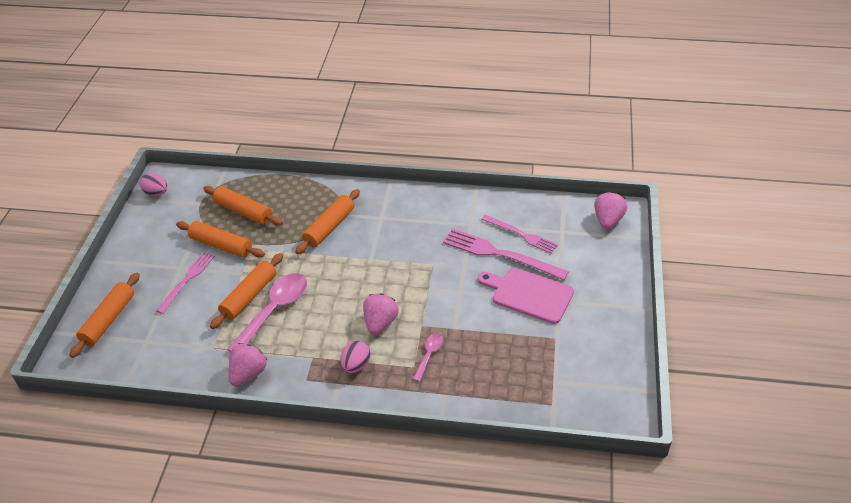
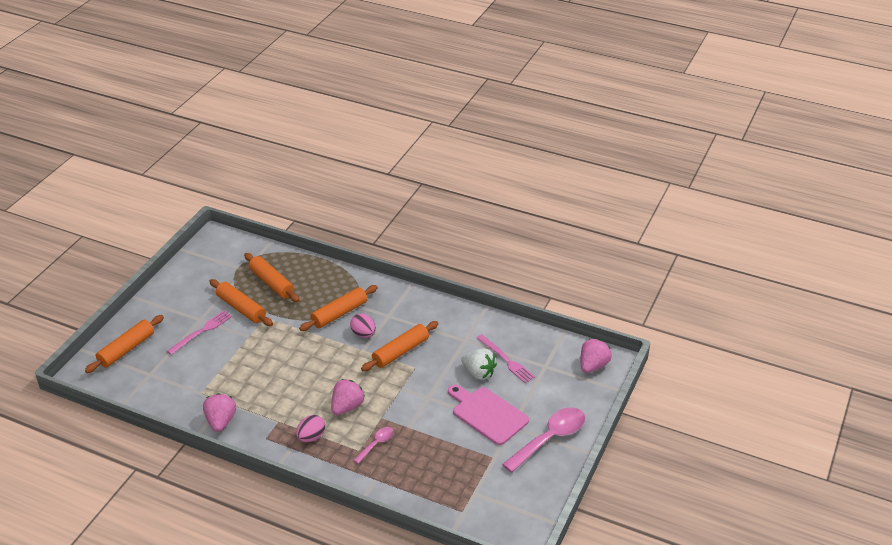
camera: 15 degrees right, 5 degrees down
(156, 193) = (205, 250): pink egg -> pink egg (363, 334)
(248, 373) = (221, 421): pink strawberry -> pink strawberry turned 45 degrees counterclockwise
(249, 296) = (247, 357): orange rolling pin -> orange rolling pin (400, 351)
(274, 310) = (263, 374): pink spoon -> pink spoon (550, 438)
(500, 254) = (478, 373): pink fork -> white strawberry

